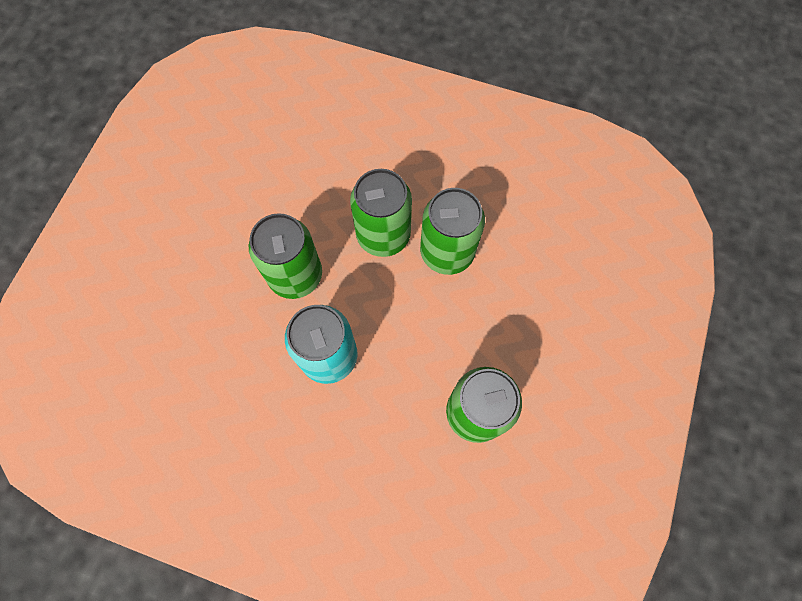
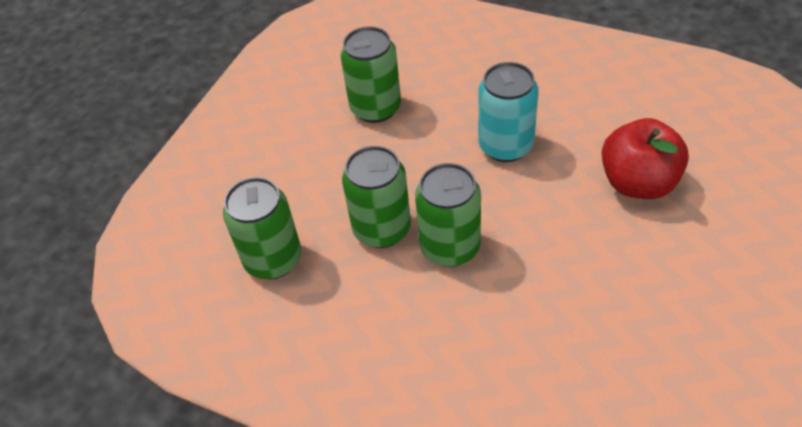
camera: 170 degrees left, 20 degrees down
(203, 310) = (638, 183): none -> red apple
(295, 275) = (545, 211): green can -> green can (273, 259)

